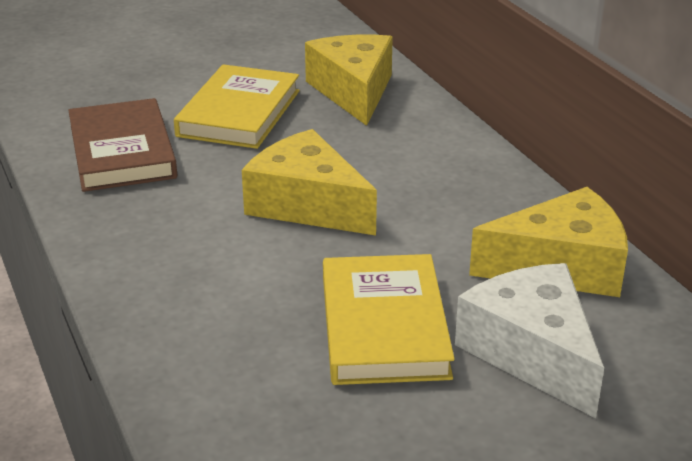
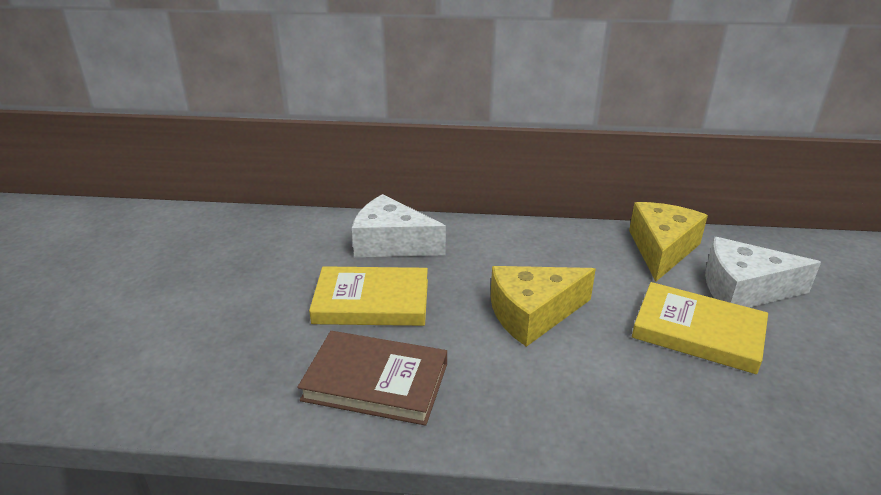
camera: 60 degrees left, 0 degrees up
(239, 113) = (371, 301): yellow book -> yellow book turned 45 degrees counterclockwise
(353, 91) = (391, 243): yellow cheese -> white cheese

